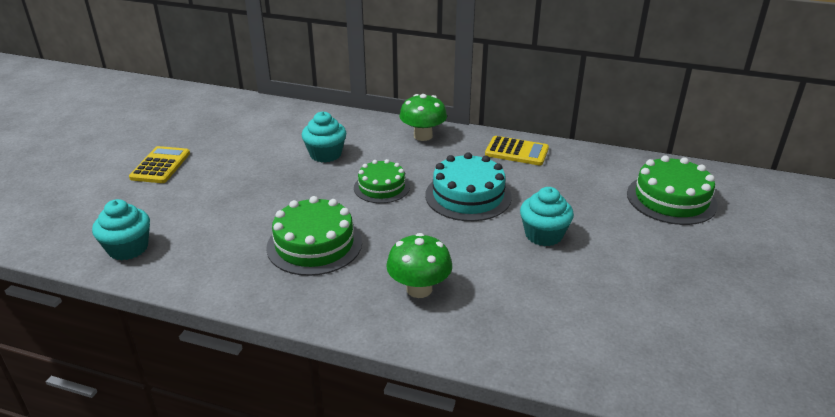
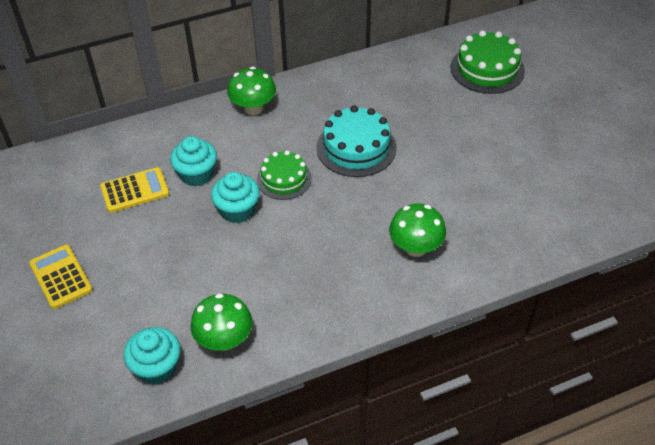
camera: 40 degrees left, 15 degrees up
(191, 260) = (224, 340): none -> green mushroom
(314, 244) = (300, 262): green cake -> none
(516, 152) = (343, 83): yellow calculator -> yellow calculator (135, 190)
(543, 235) = (442, 150): turquoise cupcake -> turquoise cupcake (237, 210)

